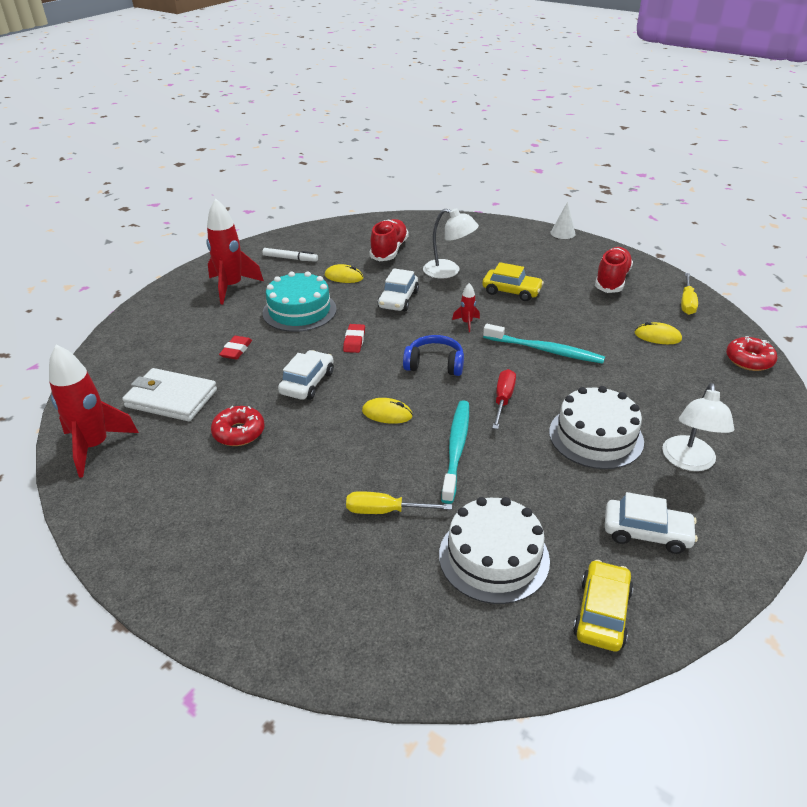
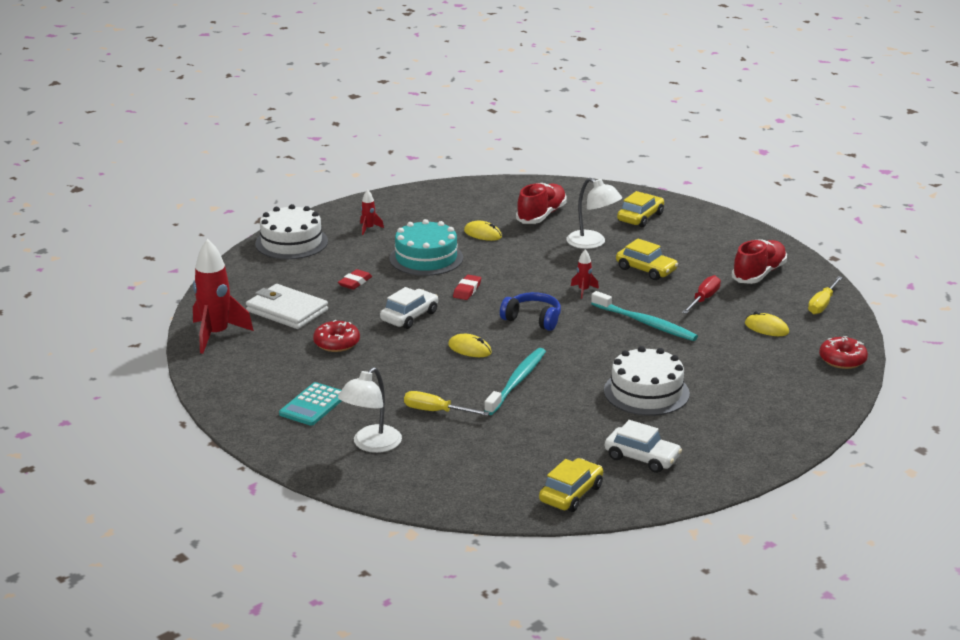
camera: 15 degrees right, 10 degrees down
(231, 287) = (369, 228): red rocket -> red rocket, size x0.46
(236, 532) = (313, 405): none -> turquoise calculator
(290, 258) = (436, 210): white marker -> none
(398, 299) = (527, 261): white car -> none
(476, 240) = (640, 217): none -> yellow car
(493, 557) = (507, 451): white cake -> white cake (291, 242)
(503, 399) = (580, 354): red screwdriver -> red screwdriver (703, 299)
(562, 233) = (740, 222): white cone -> none
(688, 461) = (716, 421): white lamp -> white lamp (371, 445)

